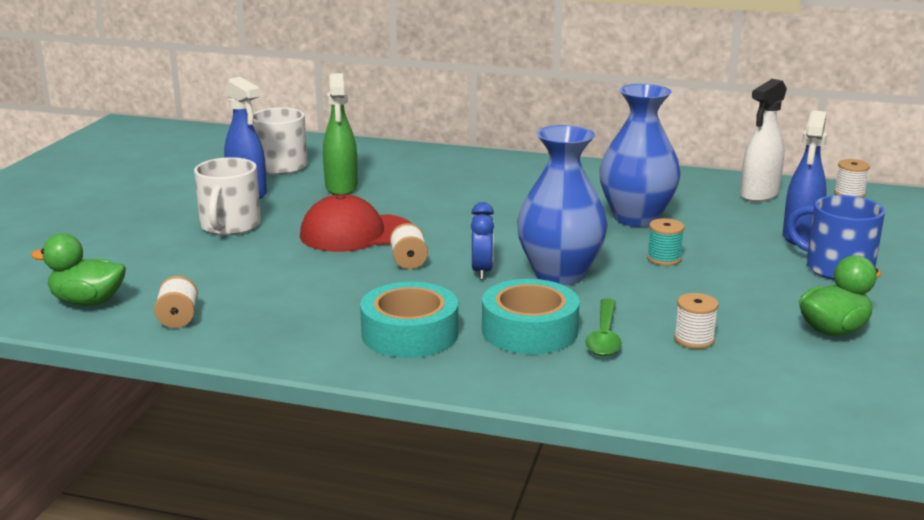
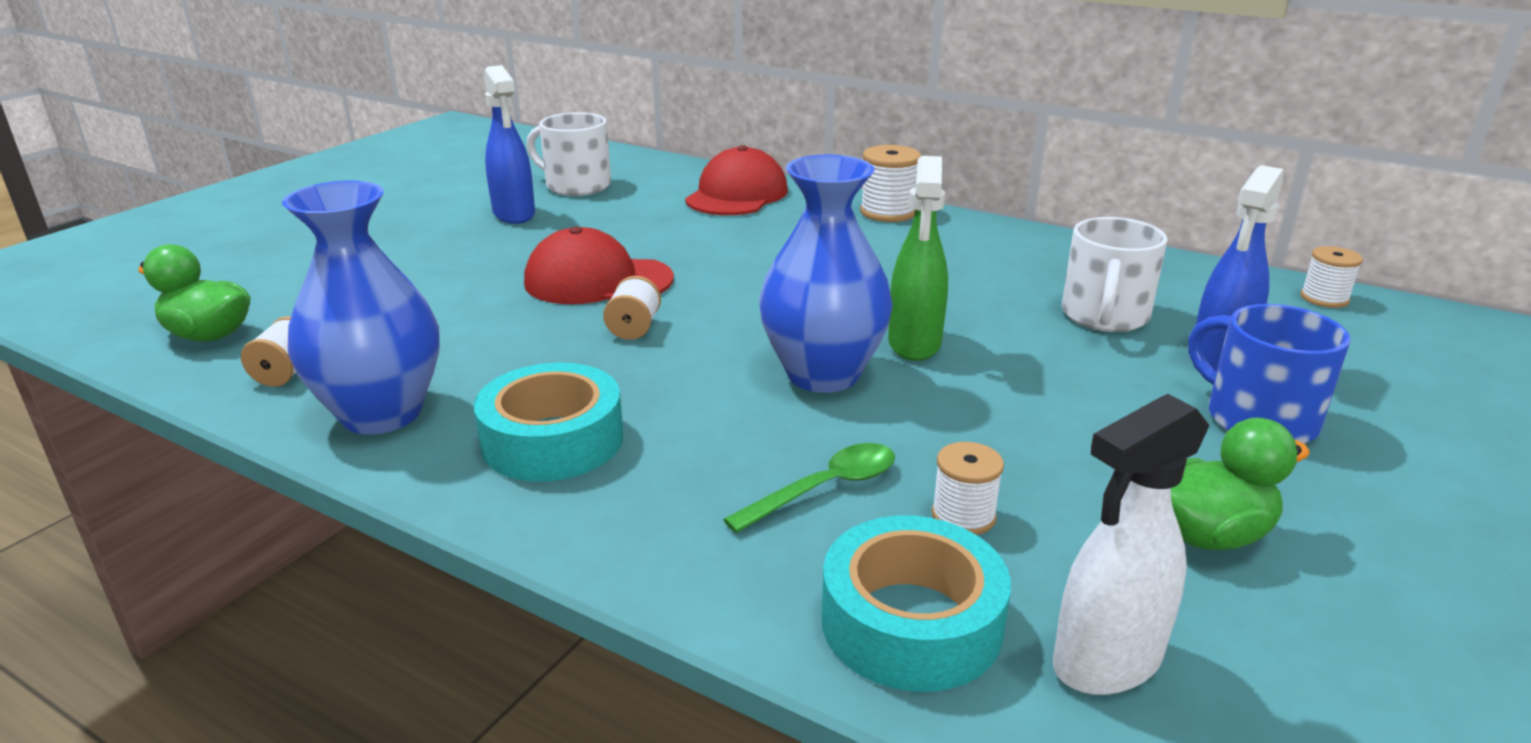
camera: 15 degrees right, 5 degrees up
(230, 226) = (458, 254): white mug -> white mug (1104, 316)
(341, 188) = (627, 219): green spray bottle -> green spray bottle (914, 344)
(412, 162) = (737, 195): none -> red cap
(482, 271) = (719, 355): blue clock -> none
(529, 330) = (722, 460): turquoise tape -> turquoise tape (911, 622)
(534, 165) = (888, 212): none -> white spool
(604, 336) = (825, 488): green spoon -> green spoon turned 150 degrees counterclockwise
(636, 218) = (982, 301): blue vase -> blue vase (381, 413)
(664, 258) = (989, 368): turquoise spool -> none
(759, 195) = (1181, 286): white spray bottle -> white spray bottle (1106, 662)

